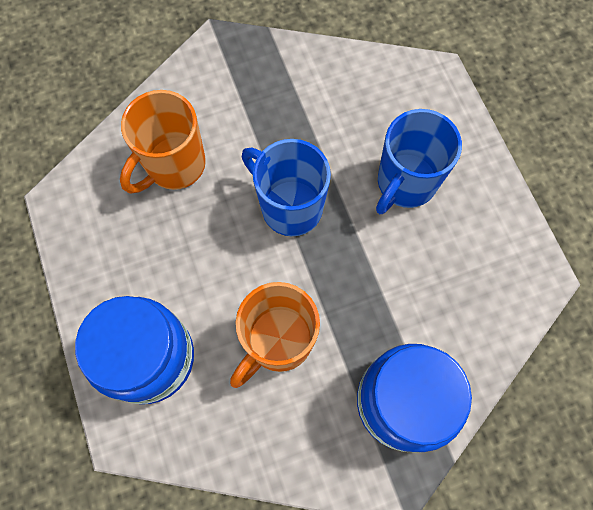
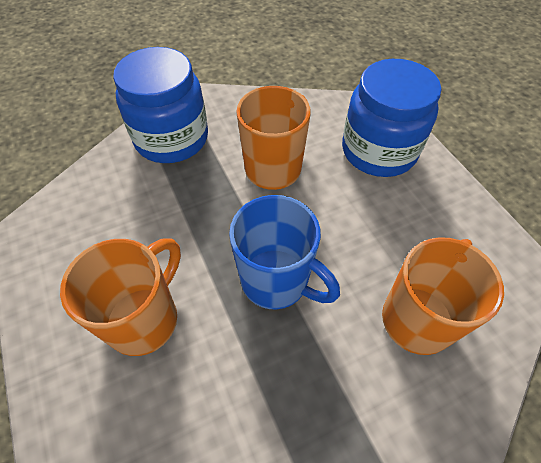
camera: 175 degrees right, 15 degrees down
(405, 183) = (145, 319): blue mug -> orange mug

